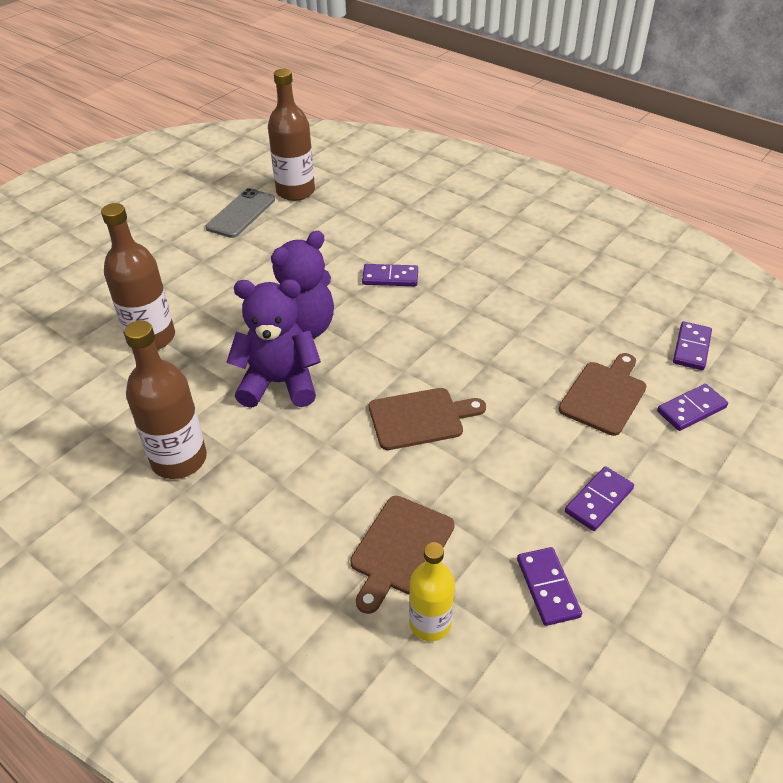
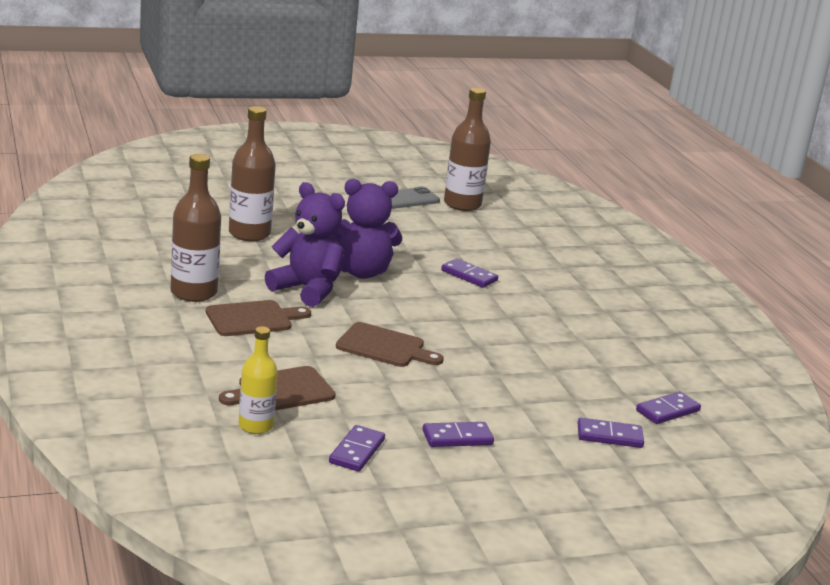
camera: 30 degrees right, 20 degrees down
(604, 395) = (547, 399): brown cutting board -> brown cutting board (253, 319)

